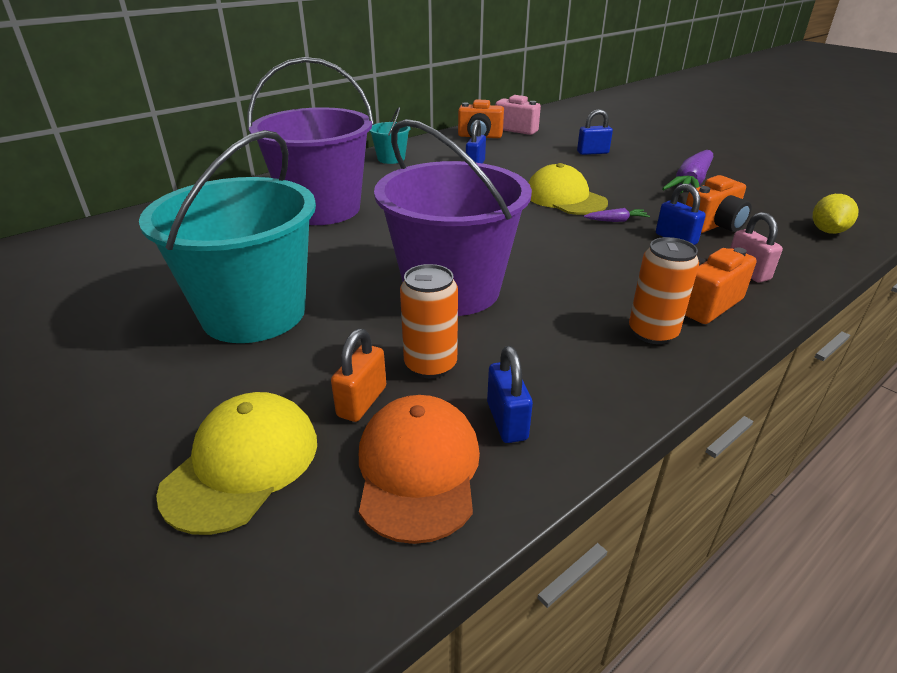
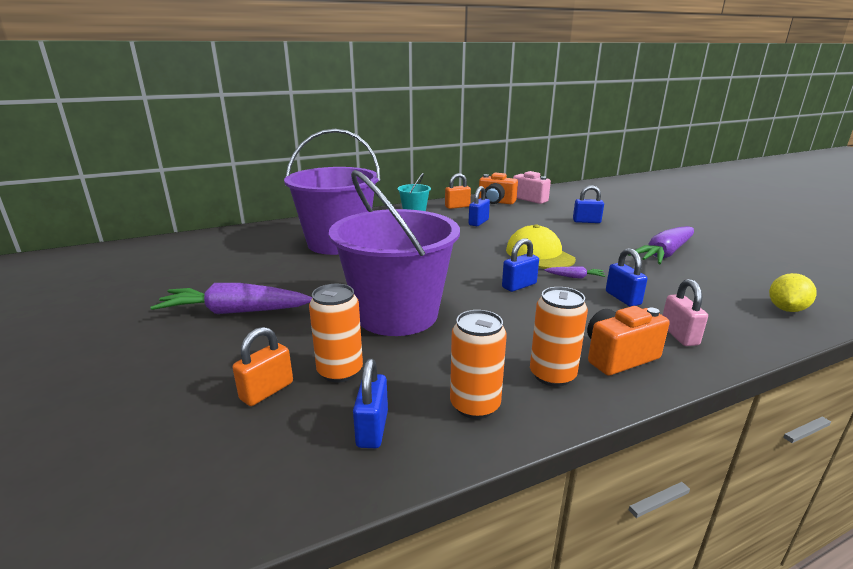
camera: 15 degrees right, 10 degrees down
(242, 464) = (146, 423): yellow cap -> none
(254, 313) = (235, 312): turquoise bucket -> purple carrot
(418, 469) = (272, 455): orange cap -> none
(438, 147) = (457, 207): none -> orange padlock
(564, 238) = (519, 286): none -> blue padlock
(595, 377) = (475, 405): none -> orange can
(713, 225) = (667, 291): orange camera -> none

